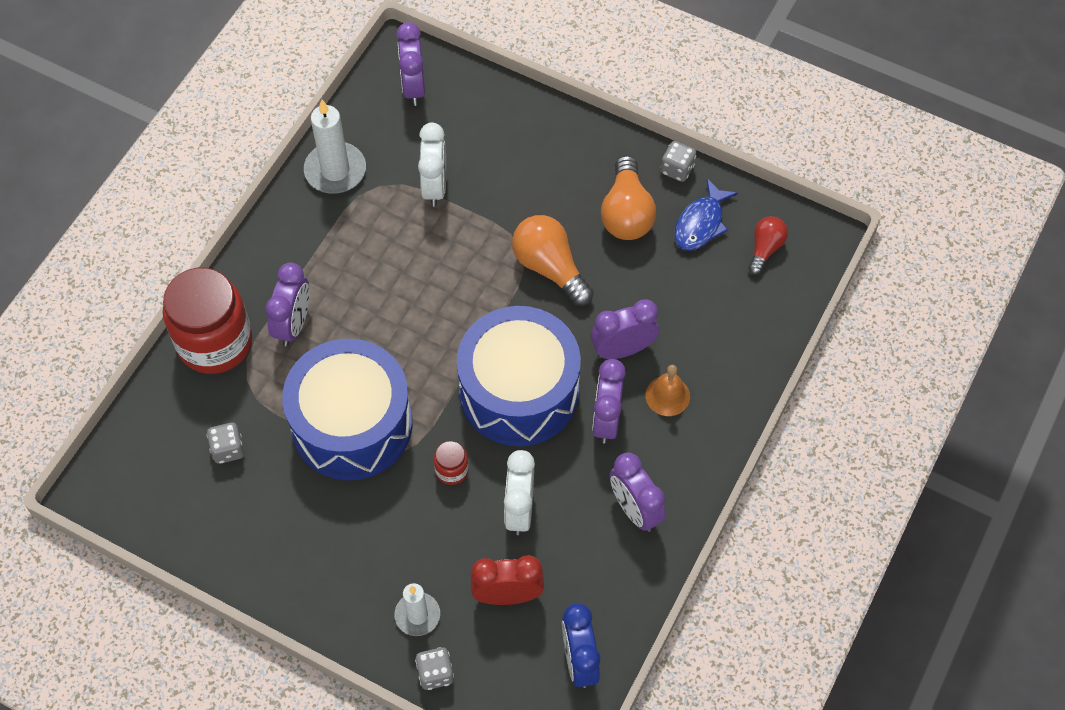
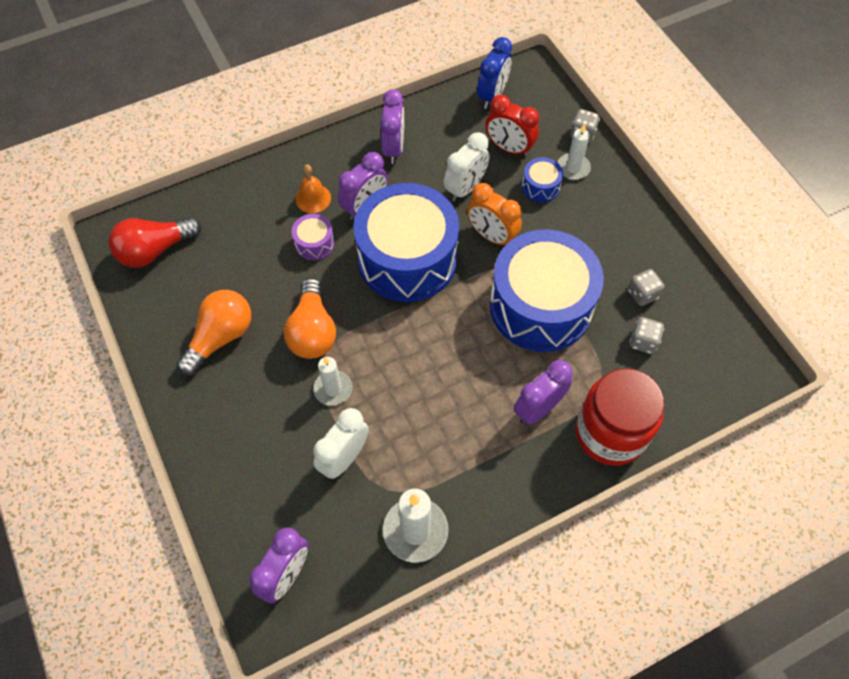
camera: 145 degrees left, 0 degrees up
(439, 566) = (540, 186): none -> blue drum
(451, 470) = (491, 236): red jar -> orange clock
(489, 231) = (333, 389): none -> white candle
(623, 349) = (314, 243): purple clock -> purple drum
(677, 169) = (151, 348): grey dice -> grey dice (642, 294)
(701, 223) = (177, 295): blue fish -> none
(765, 249) = (155, 250): red light bulb -> red light bulb, size x1.66

